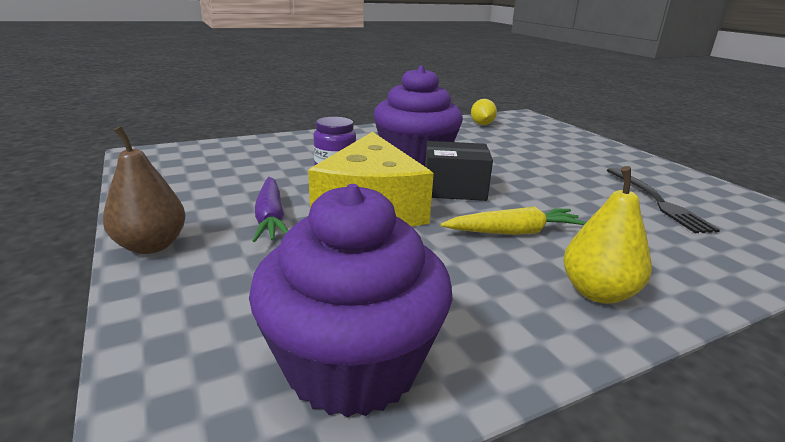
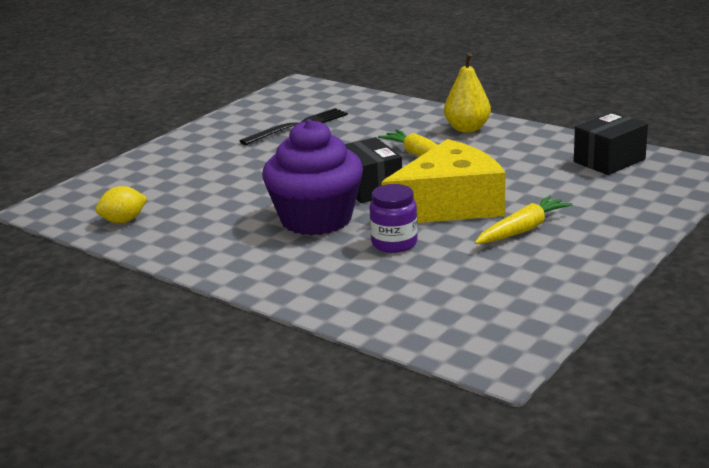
camera: 115 degrees left, 0 degrees up
(151, 245) = (619, 248): brown pear -> none
(271, 218) = (522, 230): purple carrot -> yellow carrot
(352, 365) = (609, 160): purple cupcake -> black box

